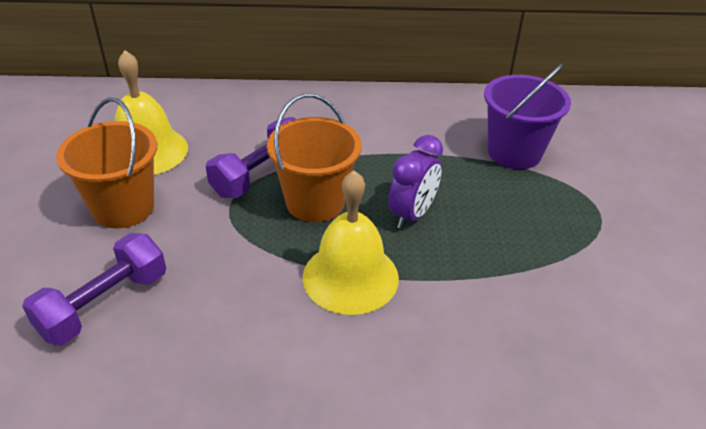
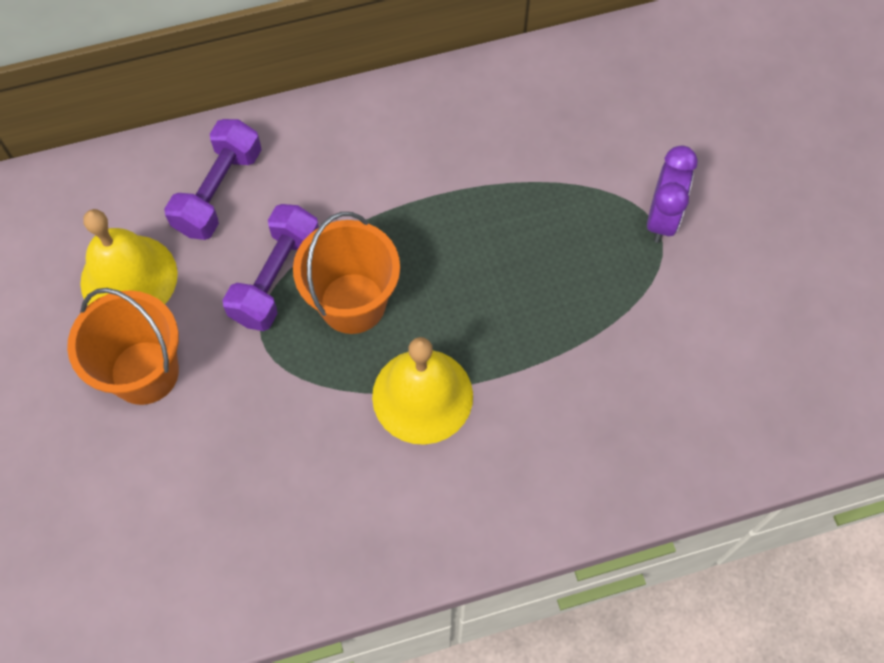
camera: 15 degrees left, 25 degrees up
(104, 304) = (189, 502): purple dumbbell -> purple dumbbell (218, 191)
(412, 214) = (462, 291): purple clock -> purple clock (662, 218)
(514, 153) = (553, 161): purple bucket -> none

